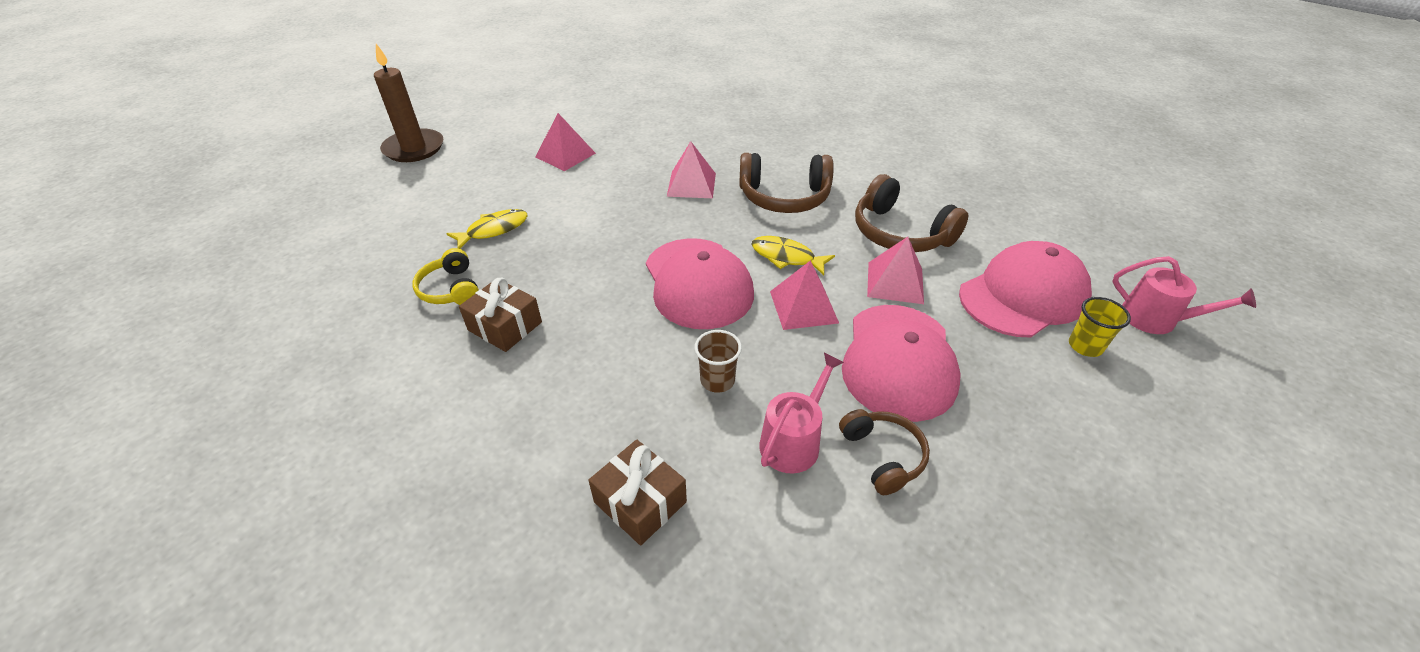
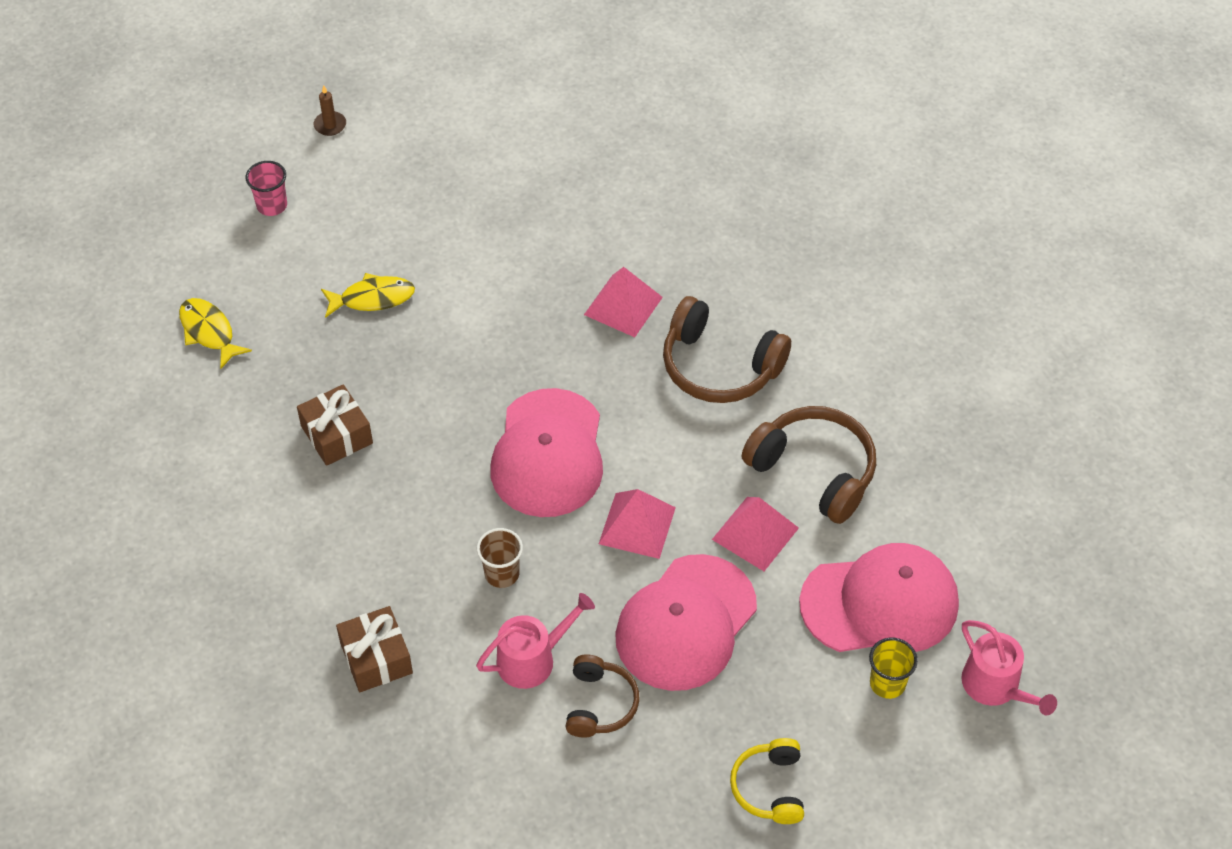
camera: 25 degrees right, 10 degrees up
(383, 199) = (272, 205): none -> pink cup
(414, 148) = (330, 125): brown candle -> brown candle, size x0.42
(450, 289) = (302, 367): yellow headphones -> yellow headphones (769, 787)
(565, 155) = (501, 200): pink pyramid -> none
(786, 257) = (662, 455): yellow fish -> yellow fish (209, 332)
(900, 233) = (814, 471): brown headphones -> brown headphones turned 150 degrees clockwise

